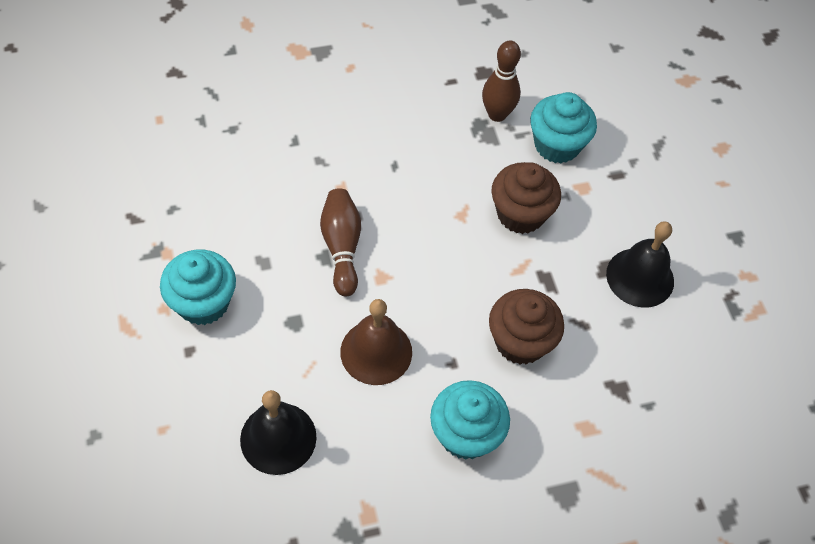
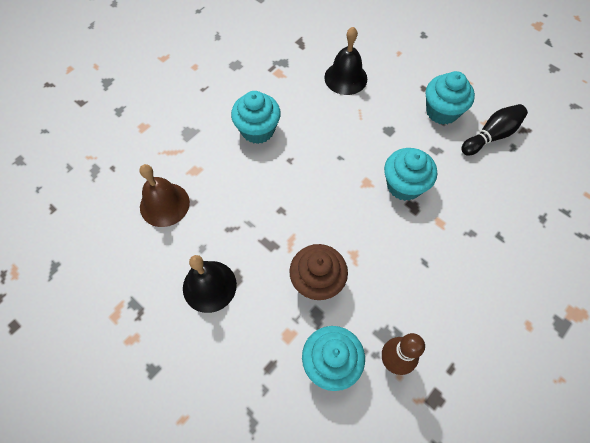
camera: 150 degrees right, 5 degrees up
(181, 236) = (491, 136): none -> black bowling pin
(342, 247) = (404, 185): brown bowling pin -> turquoise cupcake
(376, 352) = (334, 141): brown bell -> brown bell (164, 204)
(520, 341) = (260, 194): brown cupcake -> none

